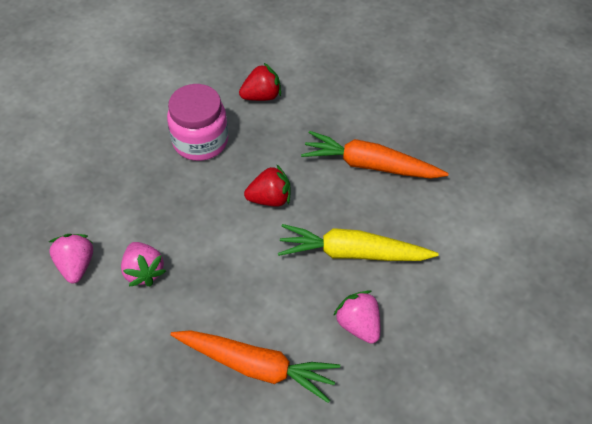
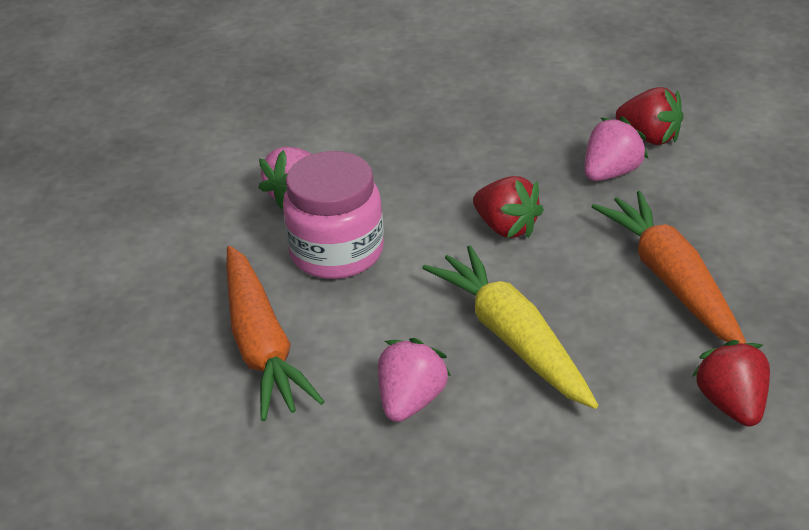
camera: 55 degrees right, 15 degrees down
(76, 265) = (252, 149): pink strawberry -> pink strawberry (611, 173)
(200, 141) = (518, 133): pink jar -> pink jar (336, 252)
(465, 204) = (732, 404): none -> red strawberry

